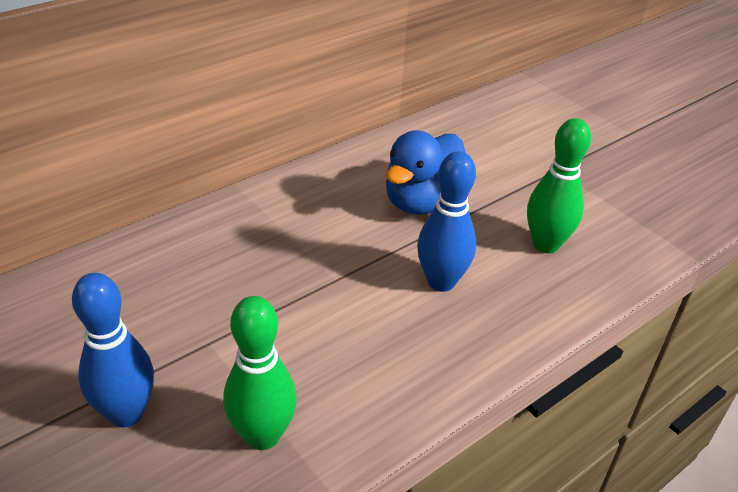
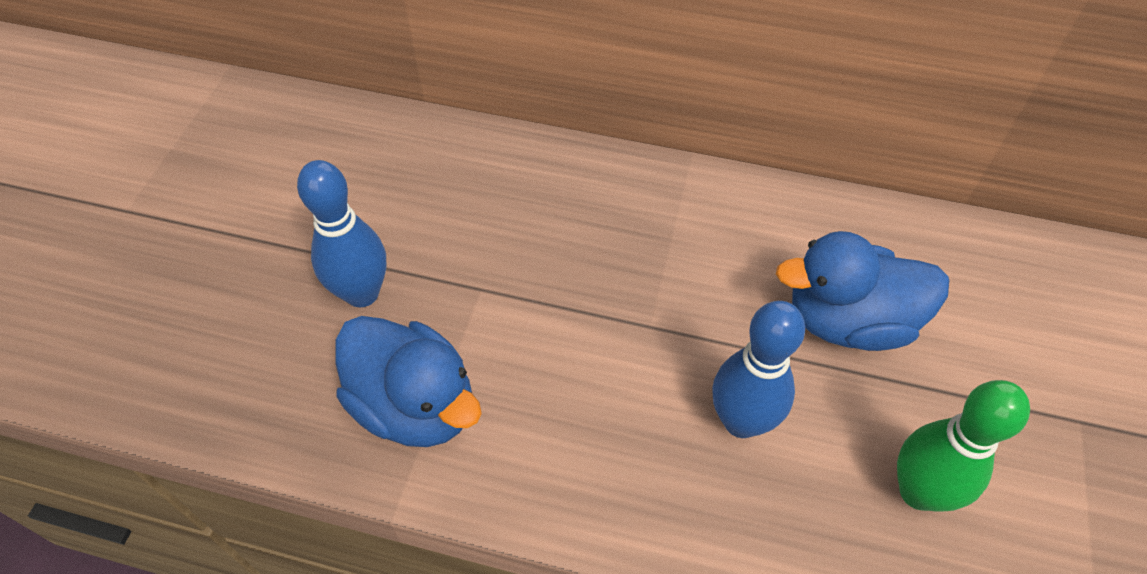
camera: 55 degrees right, 15 degrees up
(263, 436) = (415, 405): green bowling pin -> blue duck

